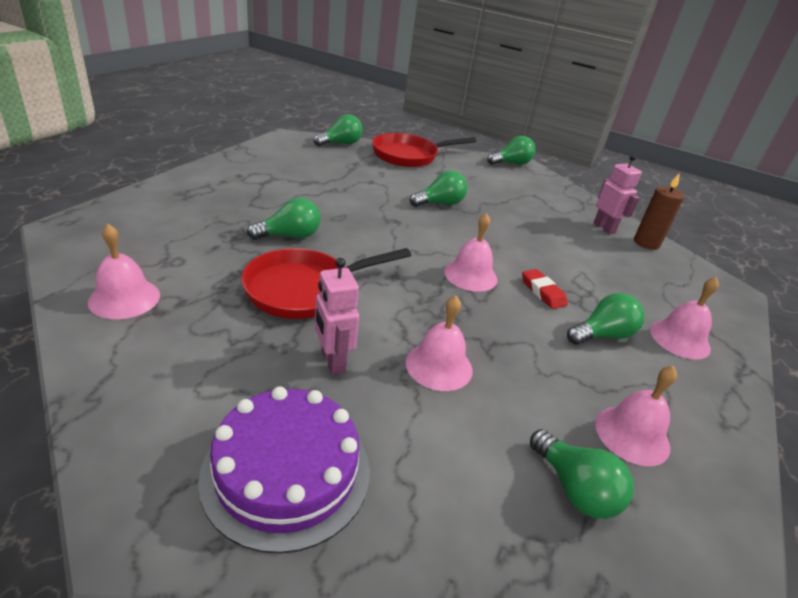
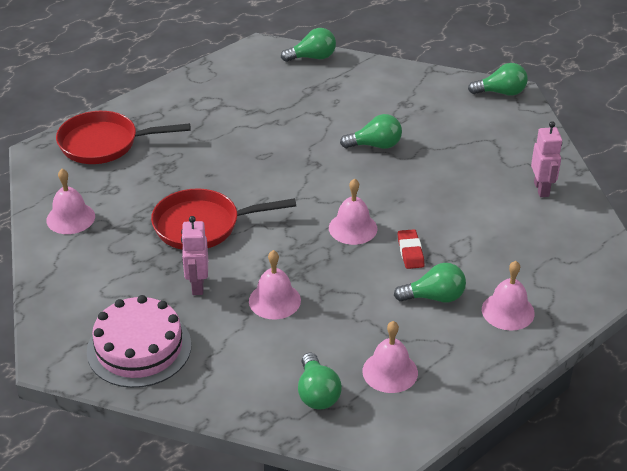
camera: 25 degrees right, 5 degrees up
(286, 472) = (139, 348): purple cake -> pink cake
(289, 236) = (211, 172): green light bulb -> none
(409, 155) = (381, 77): red pan -> red pan (104, 144)
(646, 243) = (575, 212): brown candle -> none

